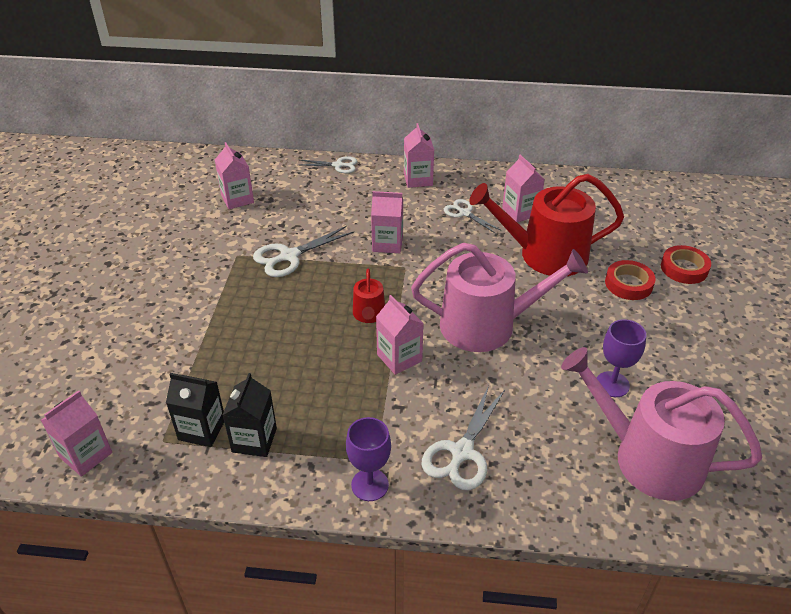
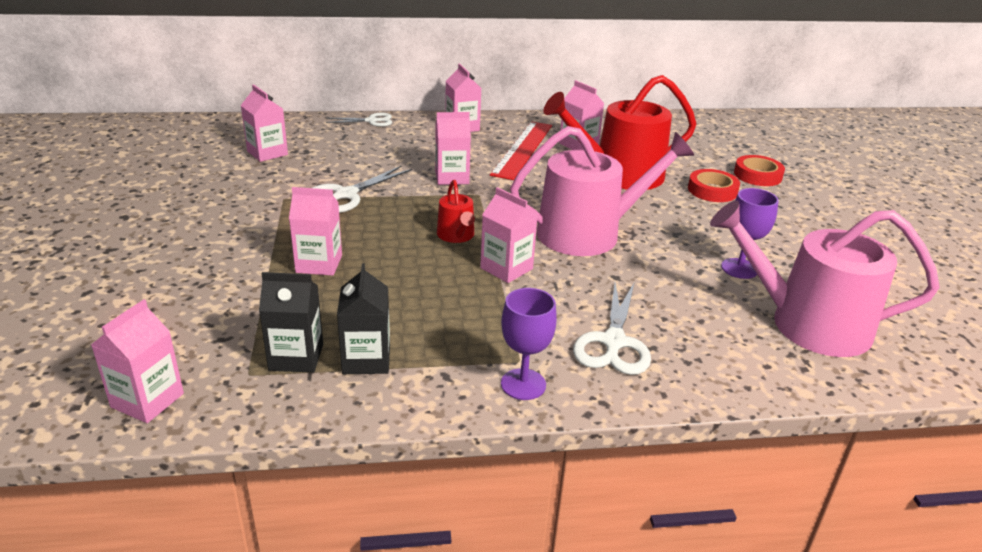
camera: 15 degrees left, 10 degrees down
(245, 333) = (319, 264): none -> pink carton
(464, 213) = (522, 149): white scissors -> red ruler

